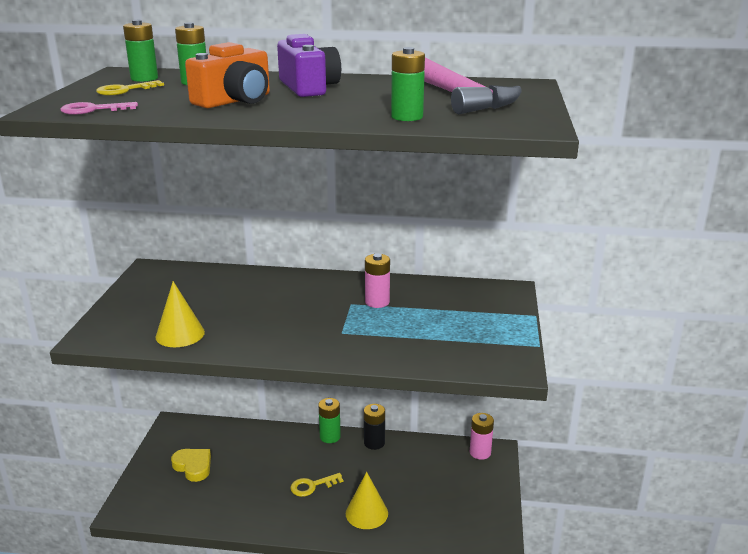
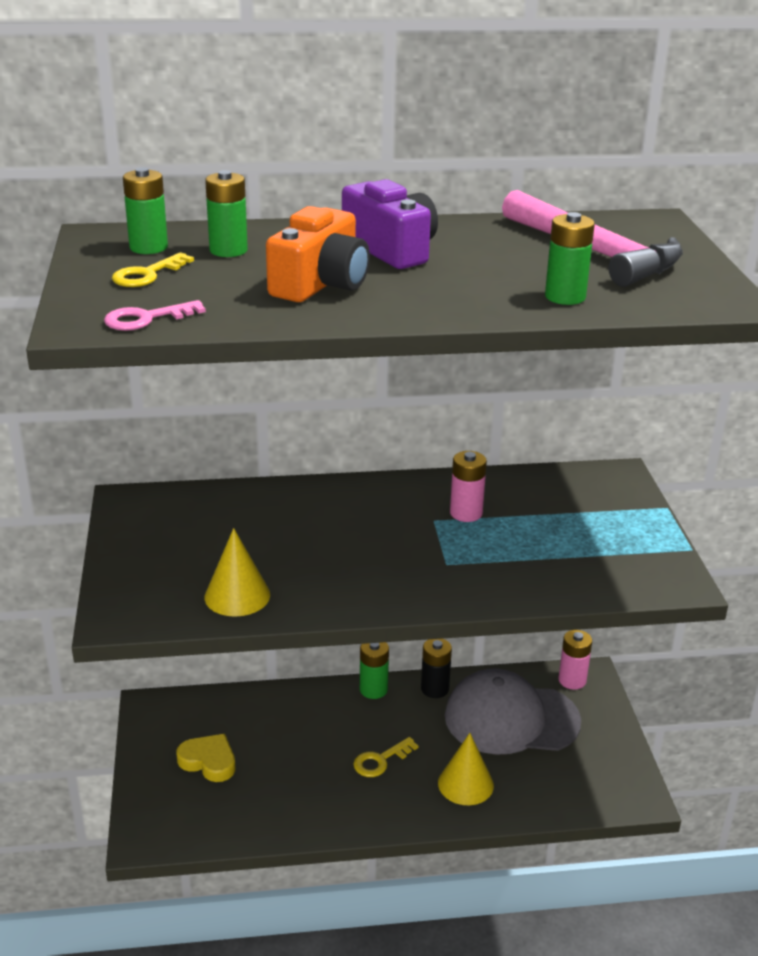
camera: 15 degrees left, 5 degrees up
(421, 472) = (511, 718): none -> grey cap

